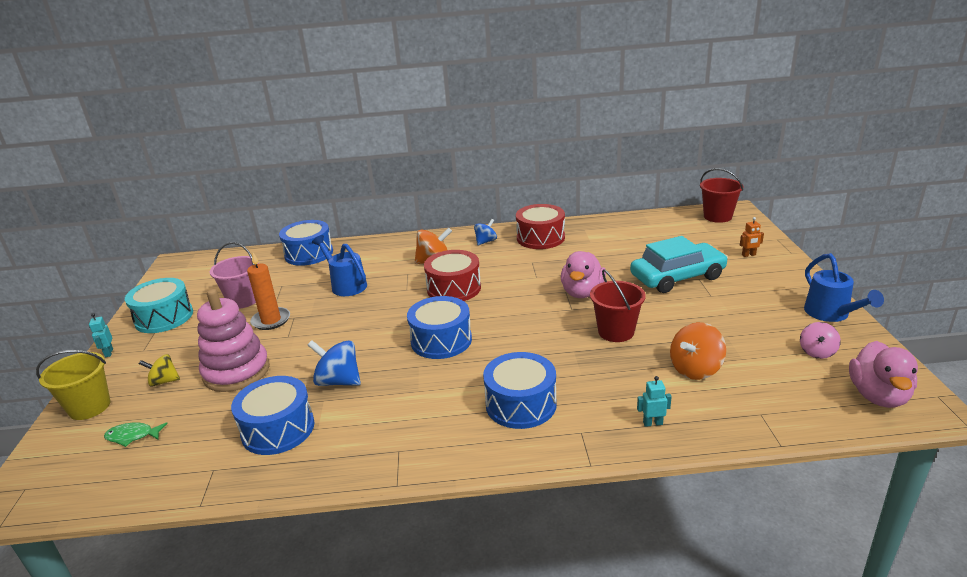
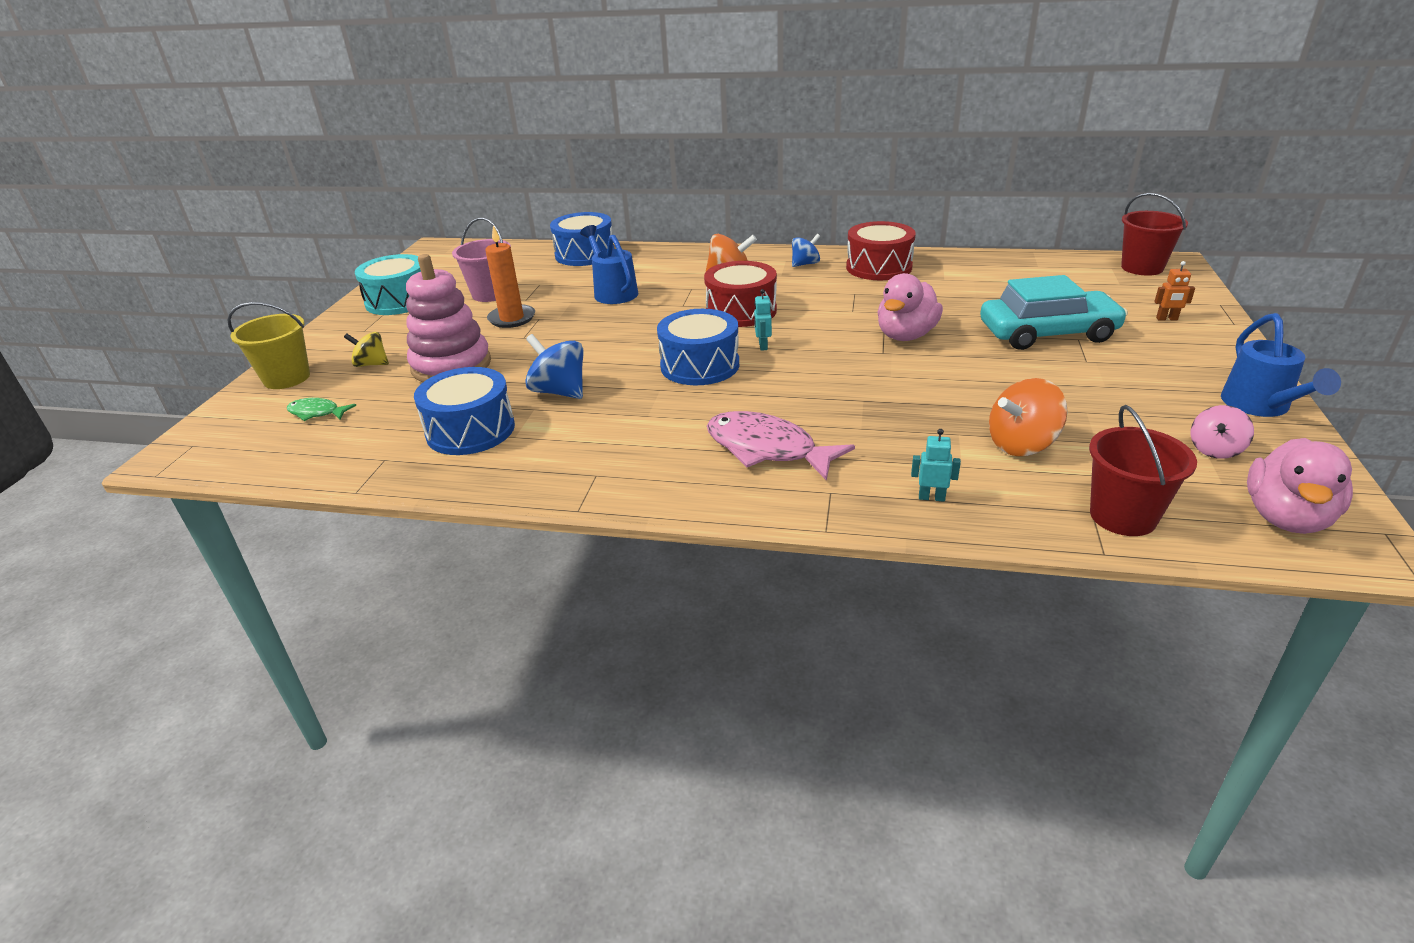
camera: 15 degrees right, 5 degrees up
(108, 353) = (328, 328): turquoise robot -> turquoise robot (762, 346)
(521, 404) = (767, 449): blue drum -> pink fish
(616, 332) = (930, 386): red bucket -> red bucket (1123, 516)

